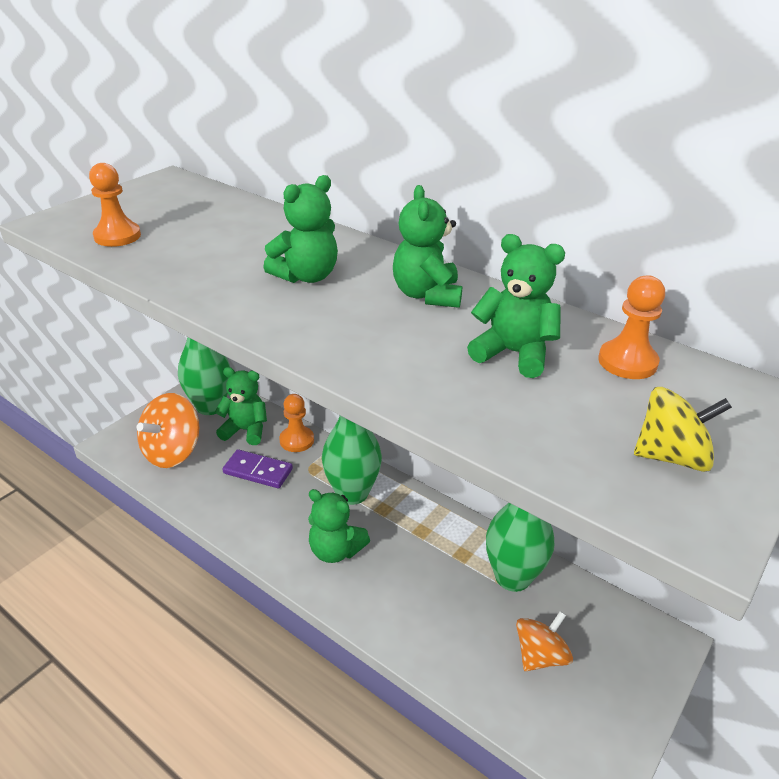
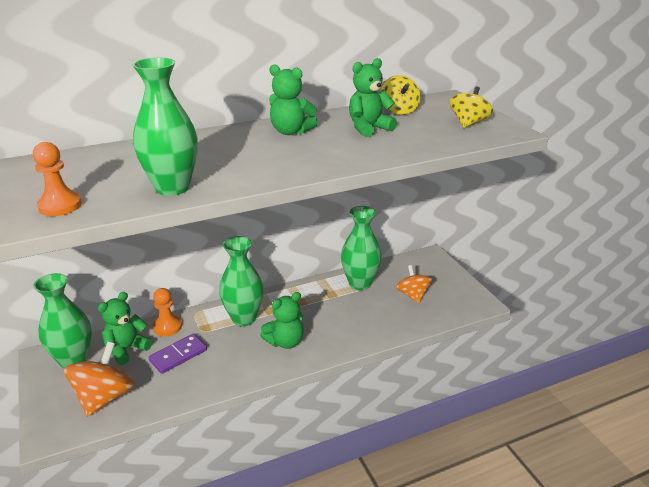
camera: 60 degrees left, 5 degrees down
(172, 452) = (105, 397): orange spinning top -> orange spinning top turned 135 degrees counterclockwise
(194, 275) = (172, 188): none -> green vase
(306, 276) = (225, 155): green teddy bear -> none
(627, 362) = (399, 110): orange pawn -> yellow spinning top

